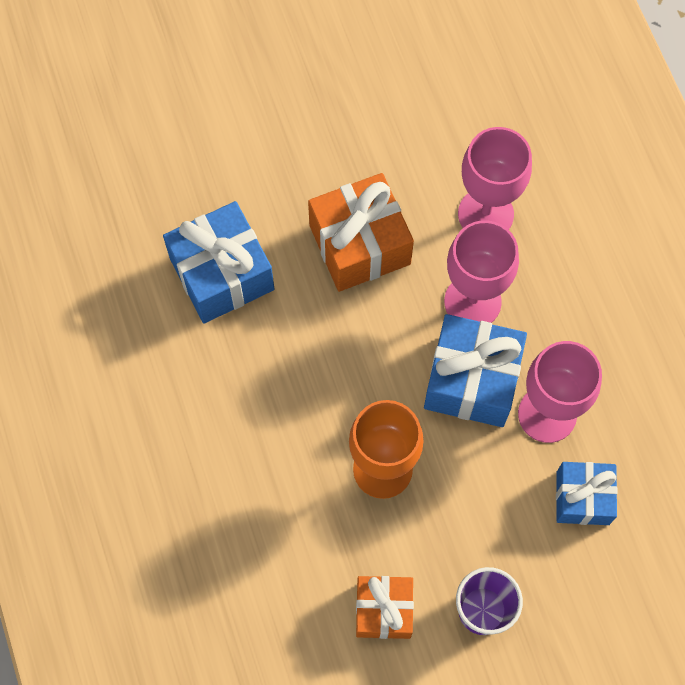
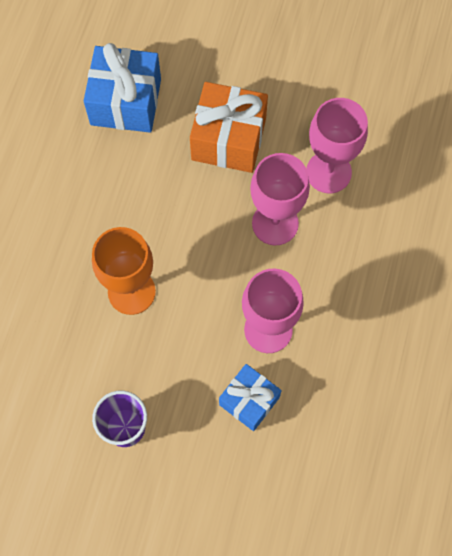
camera: 35 degrees right, 0 degrees up
(383, 610) = (62, 382): orange gift -> none
(471, 380) = (234, 274): blue gift -> none

